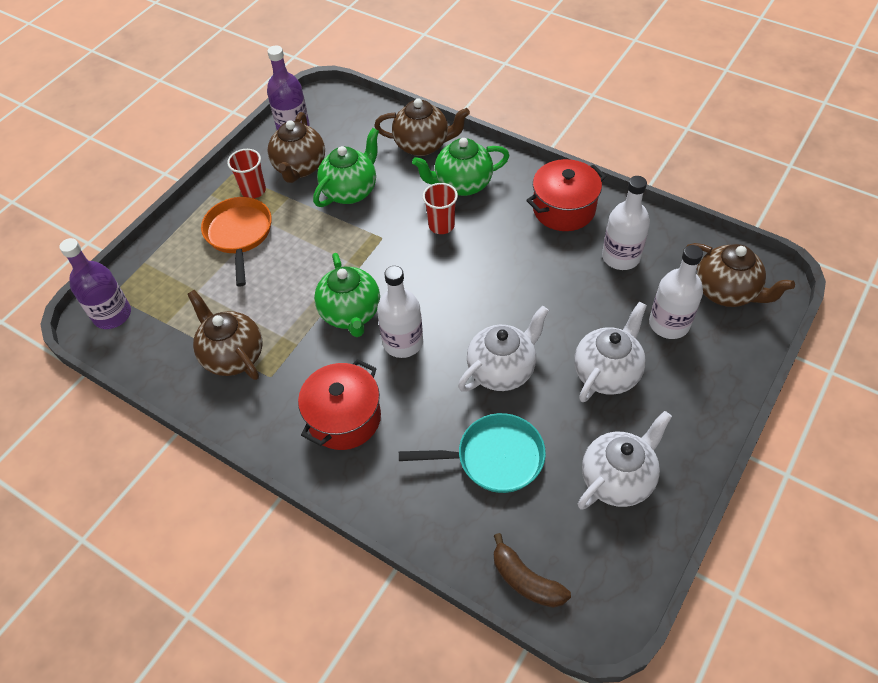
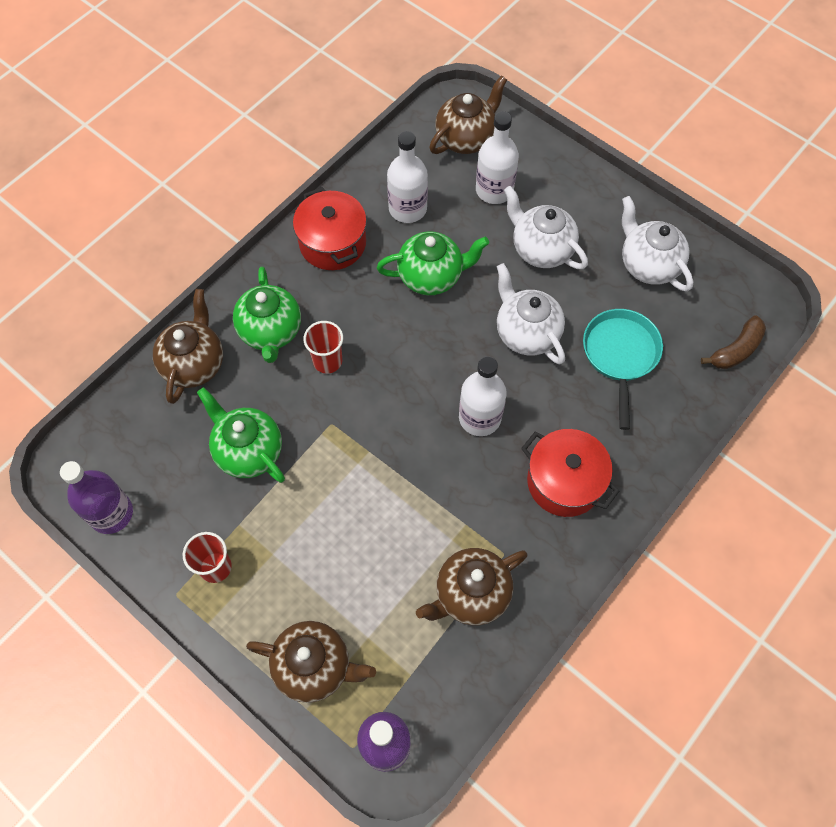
camera: 85 degrees left, 10 degrees up
(239, 234) = (288, 586): orange pan -> none
(300, 168) = (191, 508): brown teapot -> brown teapot (314, 666)
(351, 313) = (433, 465): green teapot -> green teapot (431, 276)

